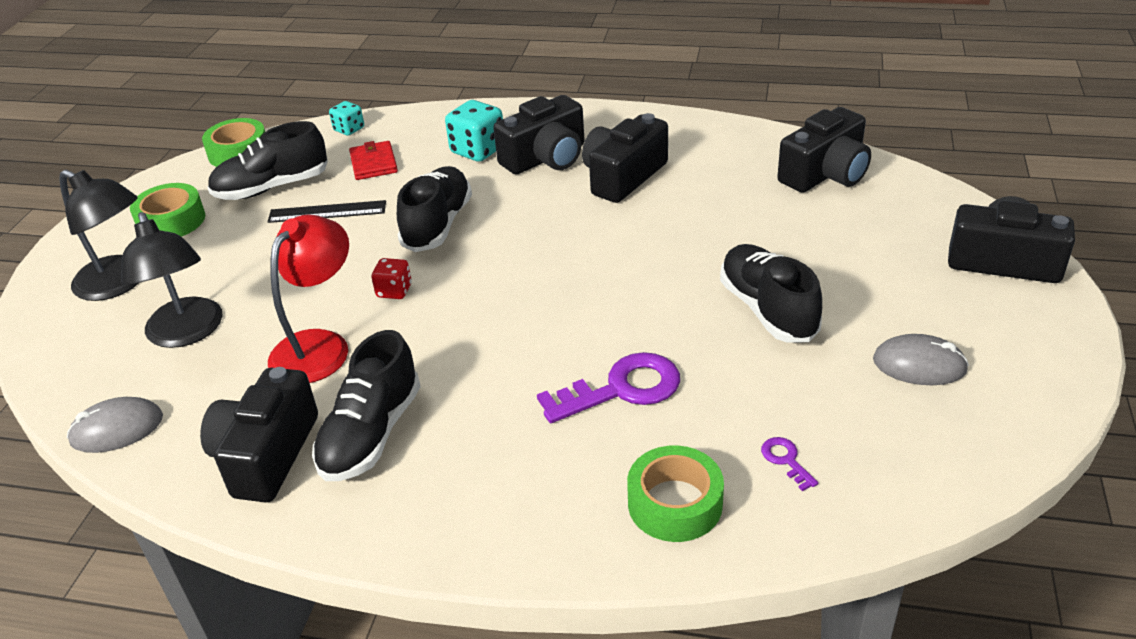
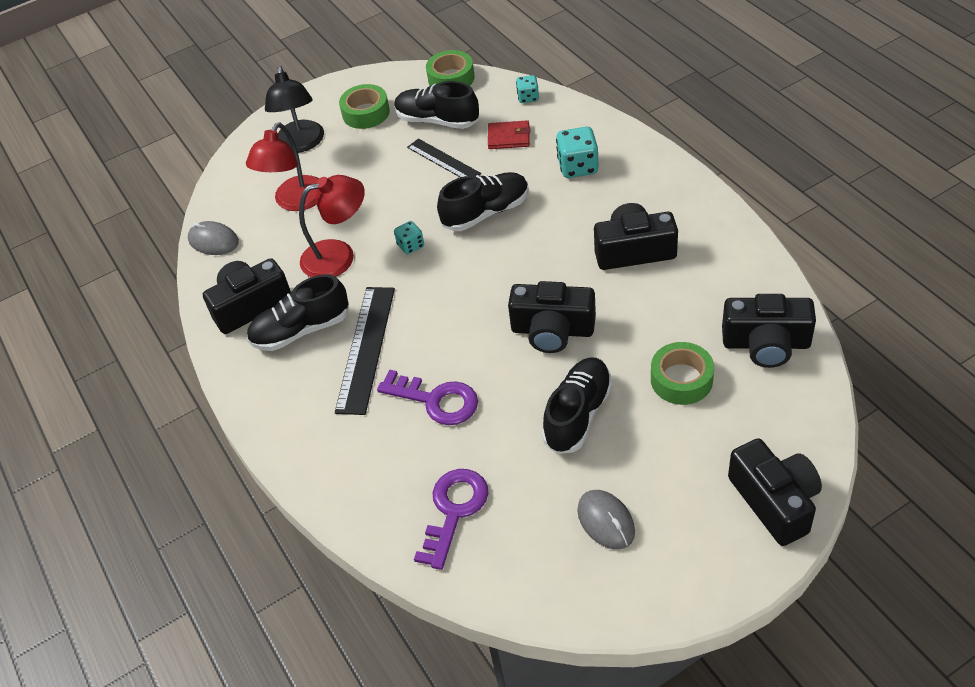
camera: 50 degrees right, 10 degrees up
(187, 333) = (295, 202): black lamp -> red lamp
(373, 163) = (509, 137): red wallet -> red wallet turned 60 degrees clockwise
(394, 291) = (410, 245): red dice -> turquoise dice
(476, 399) = (366, 348): none -> black ruler
(546, 158) = (609, 201): black camera -> black camera (552, 330)
(675, 503) = (374, 485): green tape -> green tape (681, 379)
(786, 460) = (454, 510): purple key -> purple key, size x2.19

